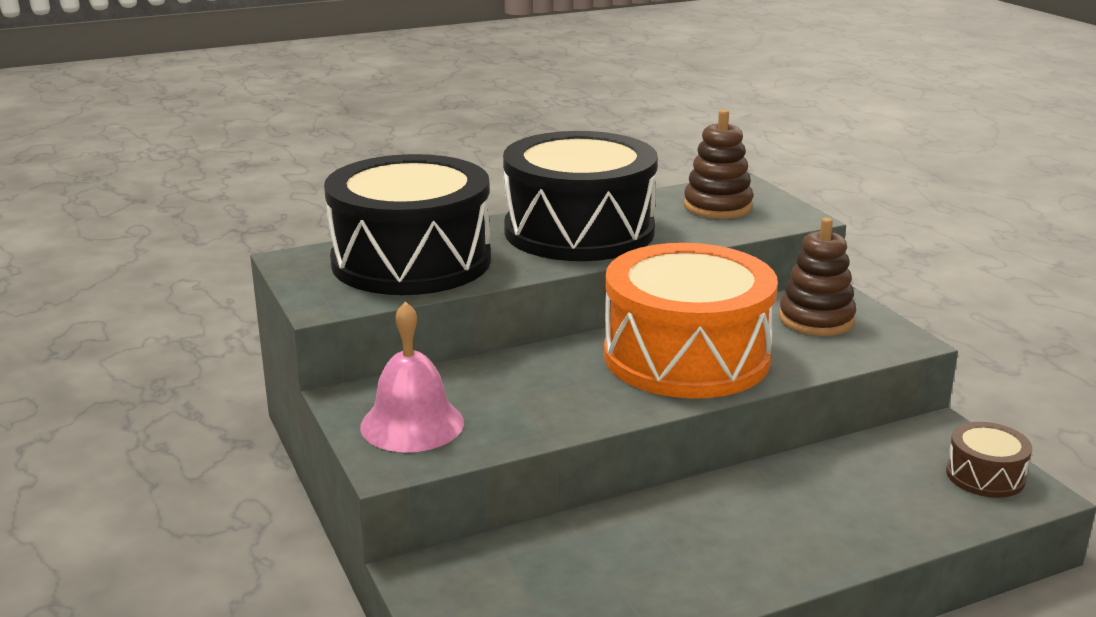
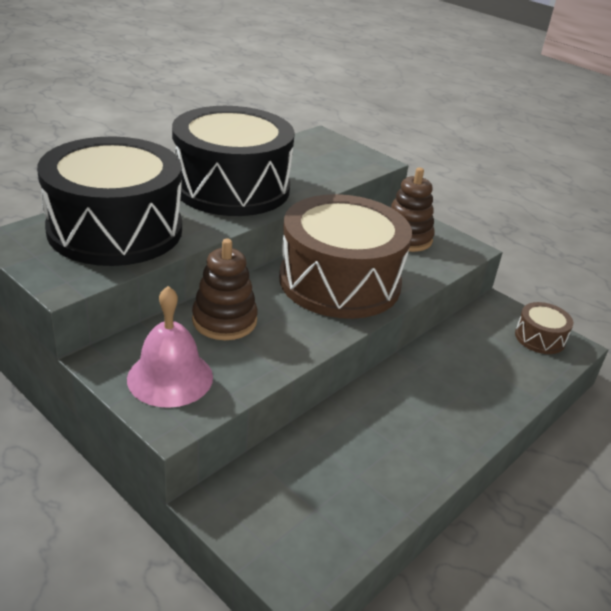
camera: 25 degrees left, 10 degrees up
(686, 357) = (339, 281): orange drum -> brown drum
(717, 207) = (317, 157): brown stacking toy -> brown stacking toy (224, 320)

